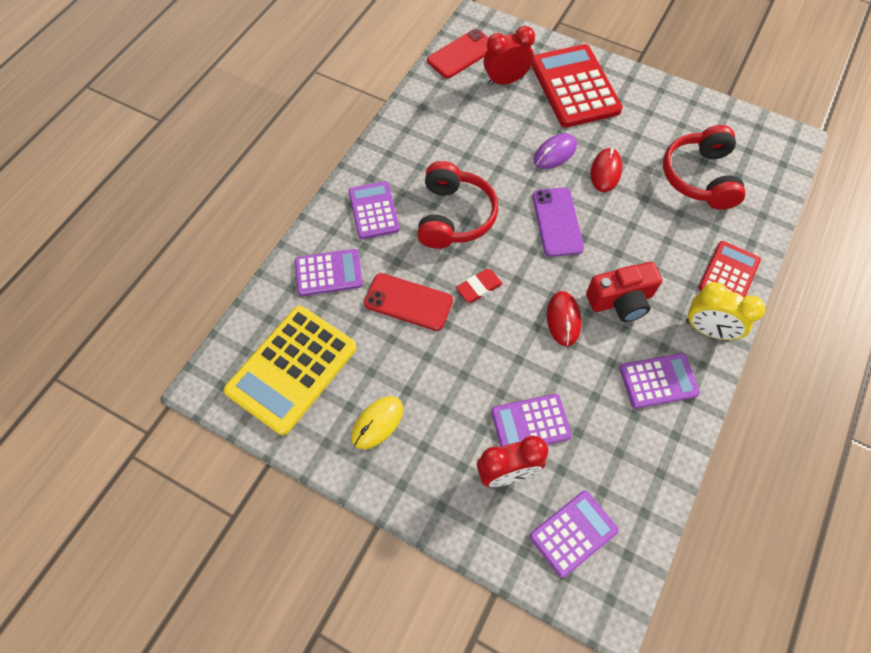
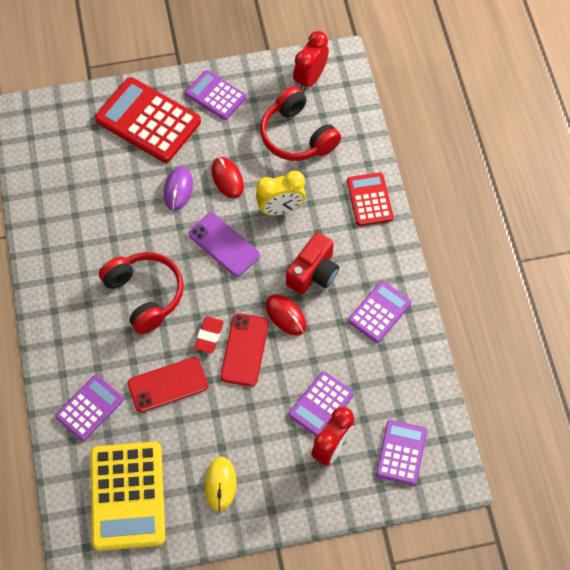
camera: 40 degrees left, 0 degrees up
(373, 210) = (80, 335): purple calculator -> purple calculator (215, 95)
(461, 54) = (33, 152): red phone -> red phone (244, 350)
(505, 81) = (89, 152): red clock -> red clock (310, 78)
(708, 330) = (385, 251): yellow clock -> yellow clock (280, 209)

